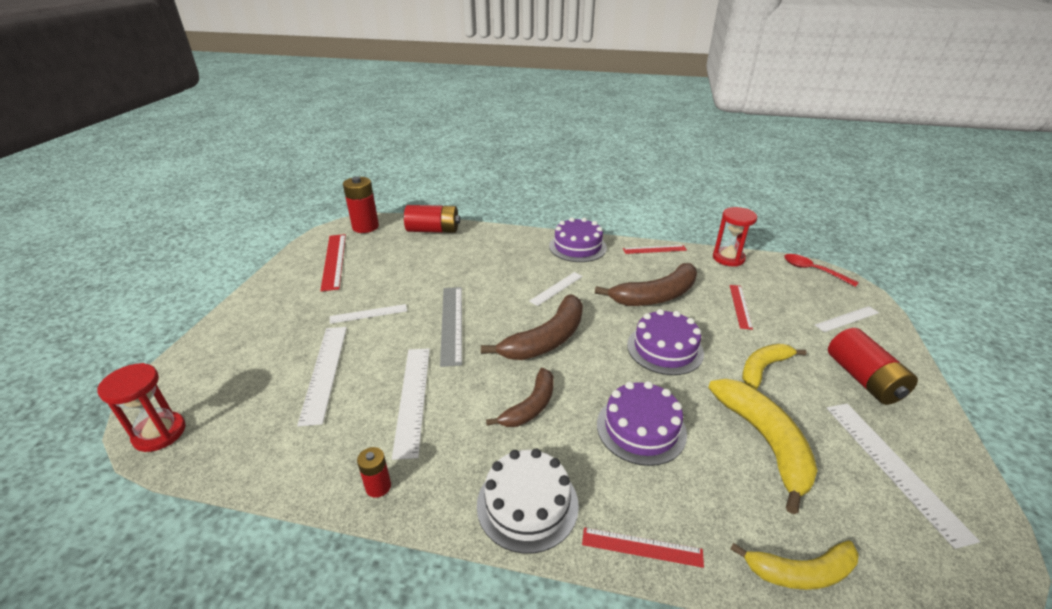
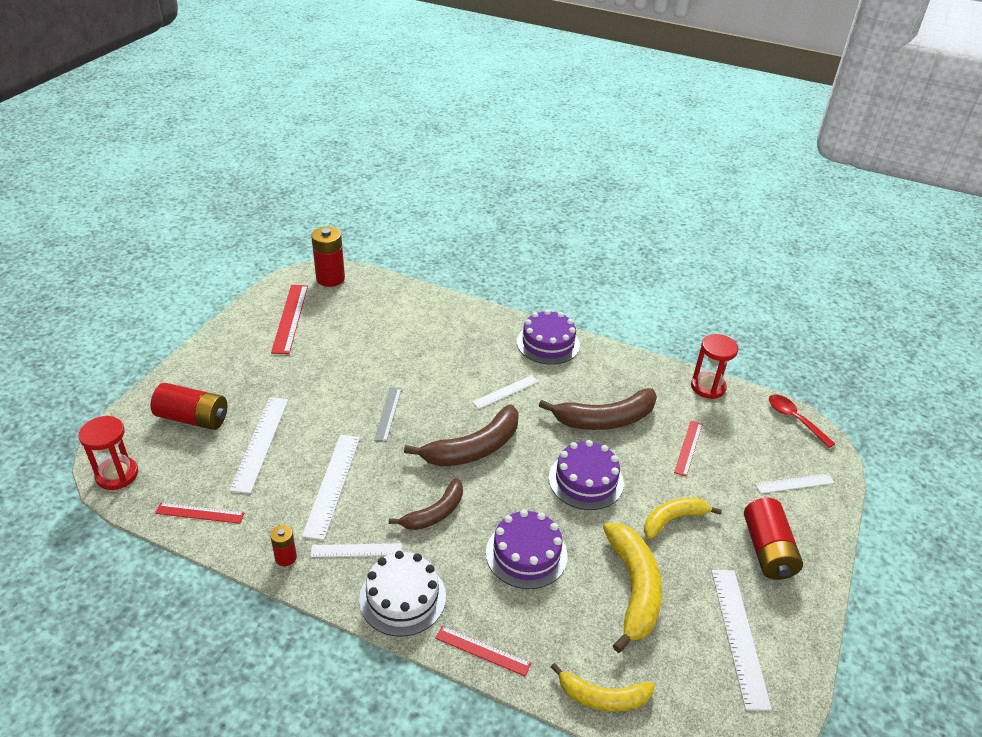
camera: 10 degrees right, 5 degrees up
(368, 314) = (312, 388): white ruler -> white ruler (356, 550)
(433, 230) = (400, 295): red battery -> red battery (193, 418)
(451, 323) = (388, 414): grey ruler -> grey ruler, size x0.62
(654, 249) = (631, 361): red ruler -> red ruler (200, 513)

